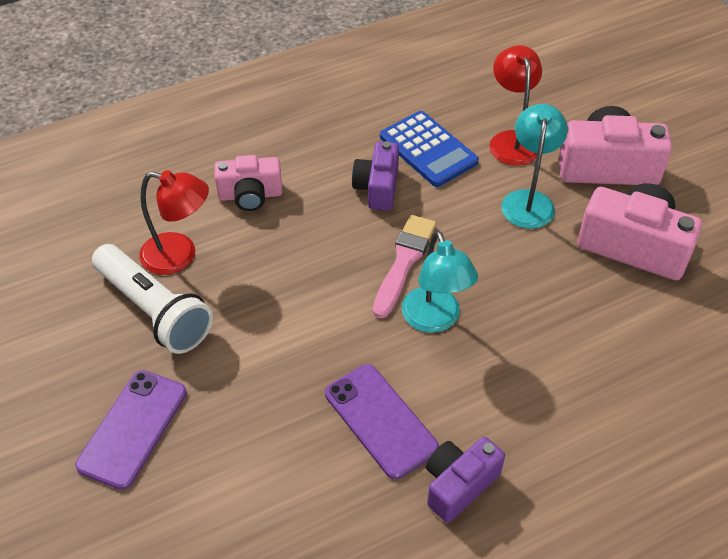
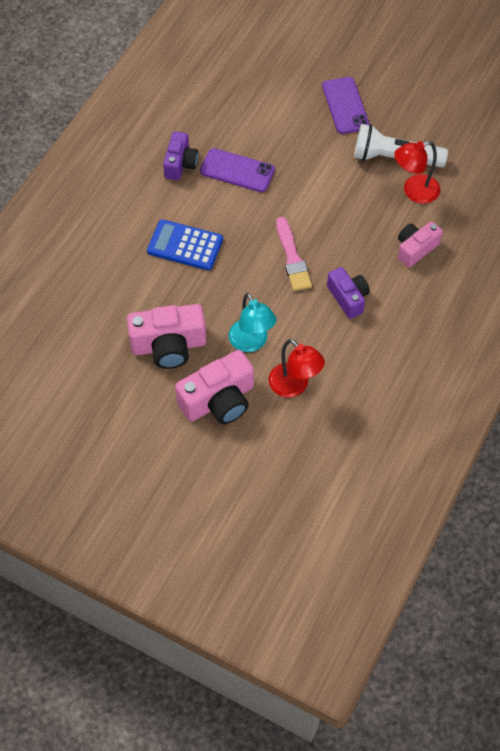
camera: 145 degrees right, 10 degrees up
(428, 149) = (341, 345): blue calculator -> blue calculator (185, 245)
(435, 320) = (249, 234): turquoise lamp -> none

